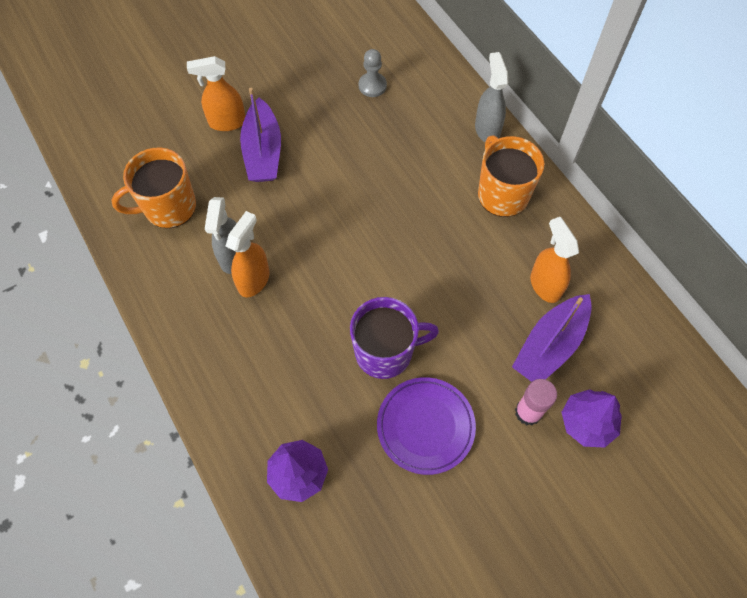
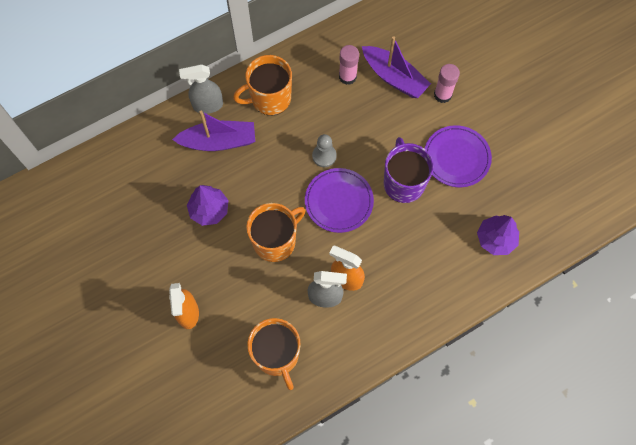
camera: 90 degrees left, 5 degrees up
(263, 152) = (222, 280): purple boat -> purple boat (219, 141)
(307, 203) = (275, 241): none -> orange mug
(358, 272) = (339, 201): none -> purple plate
(372, 86) = (155, 191): grey pawn -> grey pawn (324, 156)
(545, 285) = (347, 77): orange spray bottle -> pink glue stick
(587, 423) = (447, 61): purple tree -> purple tree (209, 210)

